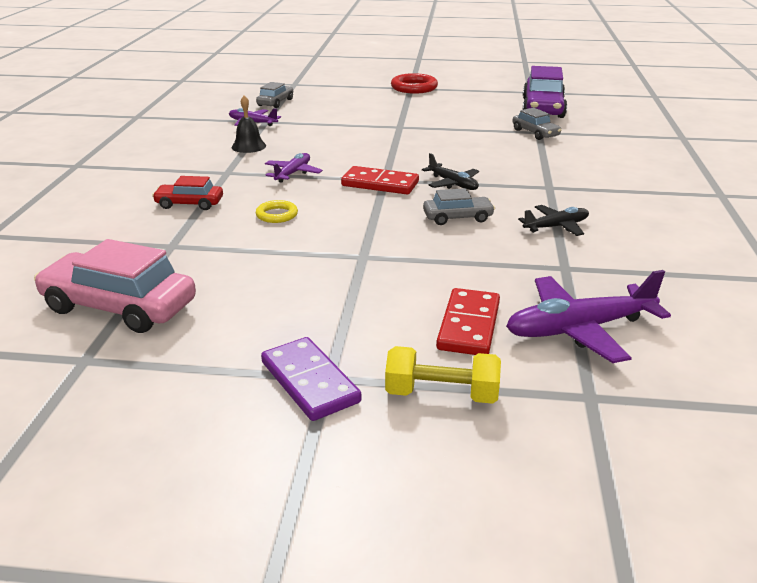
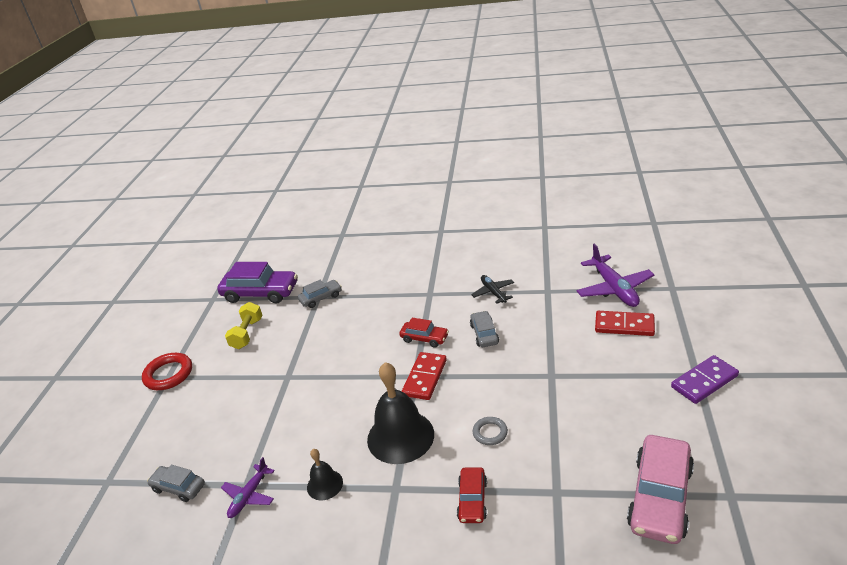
camera: 85 degrees left, 5 degrees up
(277, 215) = (490, 433): yellow ring -> grey ring
(293, 173) = (400, 436): purple plane -> black bell
(441, 394) = (692, 333): yellow dumbbell -> yellow dumbbell (247, 334)
(453, 184) = (424, 338): black plane -> red car

